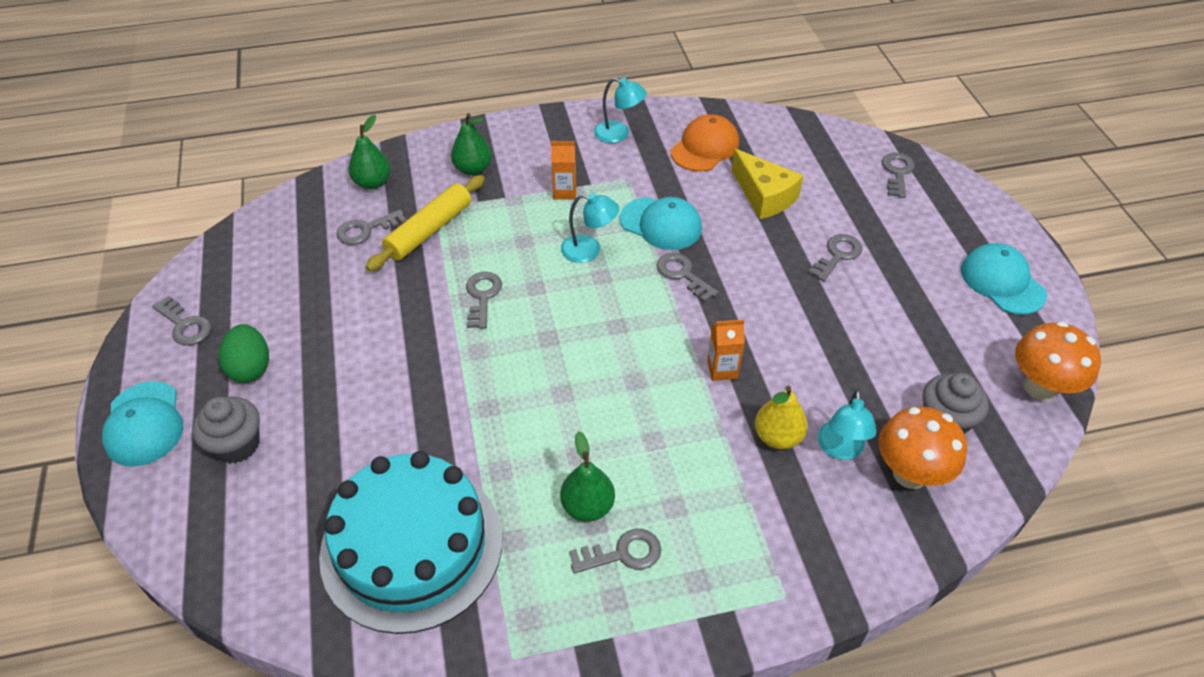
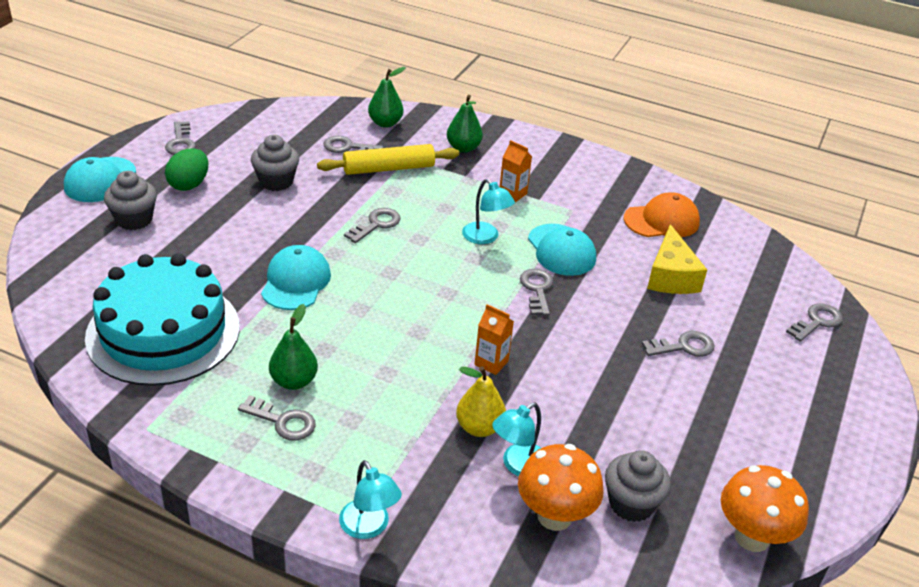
camera: 35 degrees right, 10 degrees down
(337, 309) = (276, 181): none -> grey cupcake
(619, 134) = (601, 179): turquoise lamp -> turquoise lamp (369, 527)
(1002, 282) = (816, 447): turquoise cap -> turquoise cap (295, 282)

